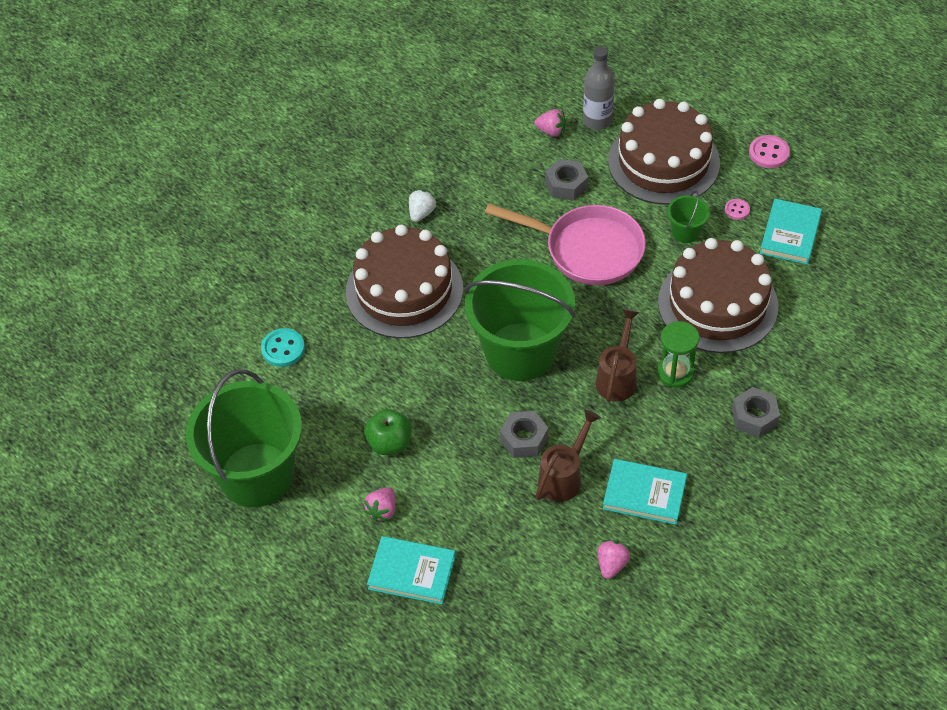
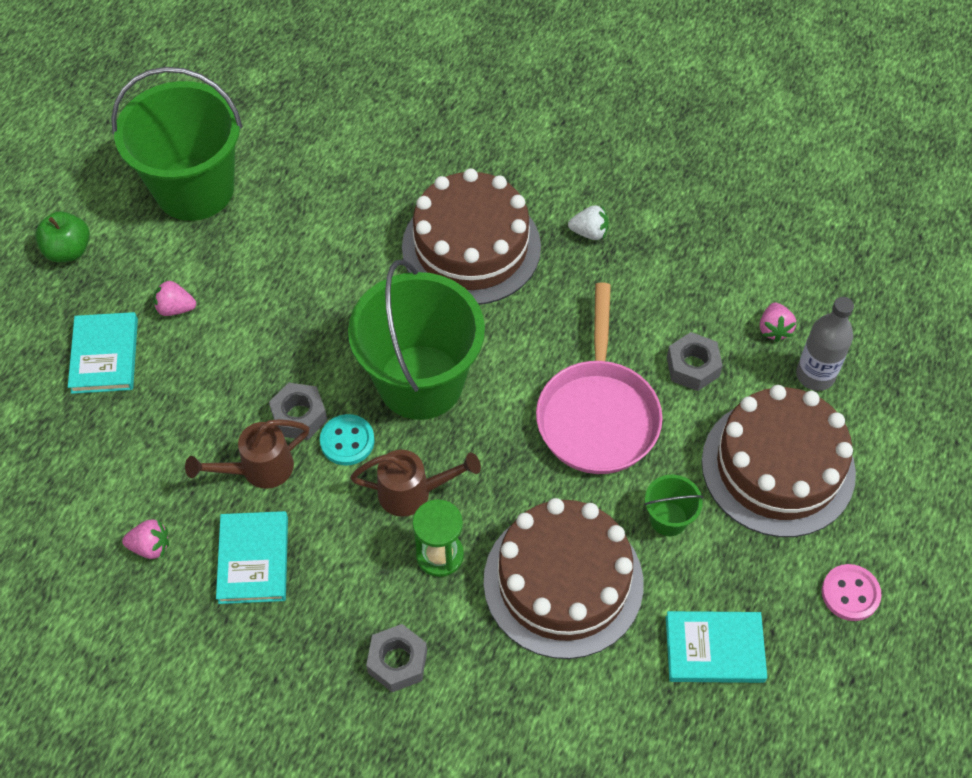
camera: 70 degrees right, 5 degrees up
(283, 349) = (357, 163): turquoise button -> turquoise button (347, 441)
(389, 443) = (261, 291): green apple -> green apple (68, 250)
(564, 476) = (258, 469): brown watering can -> brown watering can turned 135 degrees clockwise
(737, 210) = (730, 573): pink button -> none

